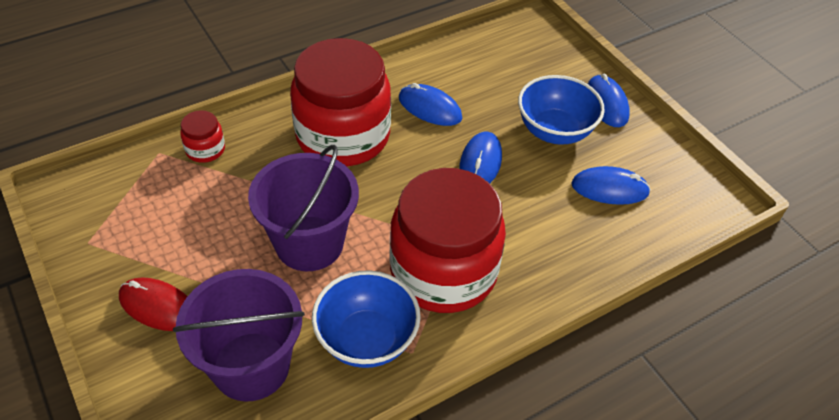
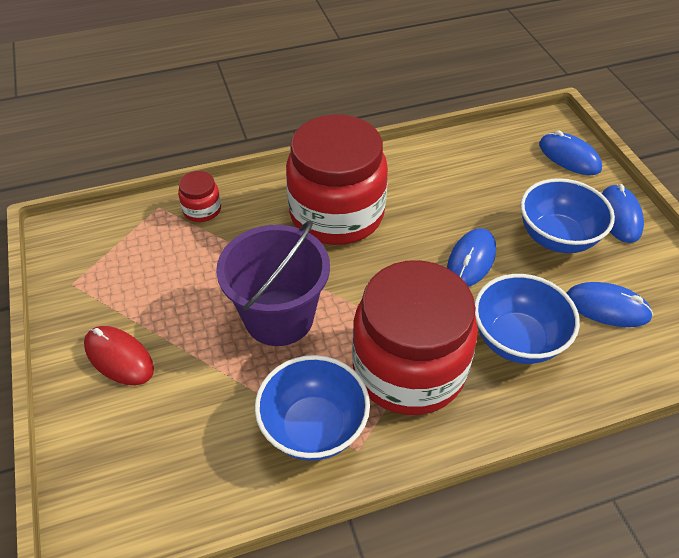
camera: 15 degrees right, 0 degrees up
(251, 366) = (192, 434): purple bucket -> none
(430, 108) = (430, 197): blue mouse -> blue mouse (569, 157)
(536, 230) = (517, 340): none -> blue bowl

